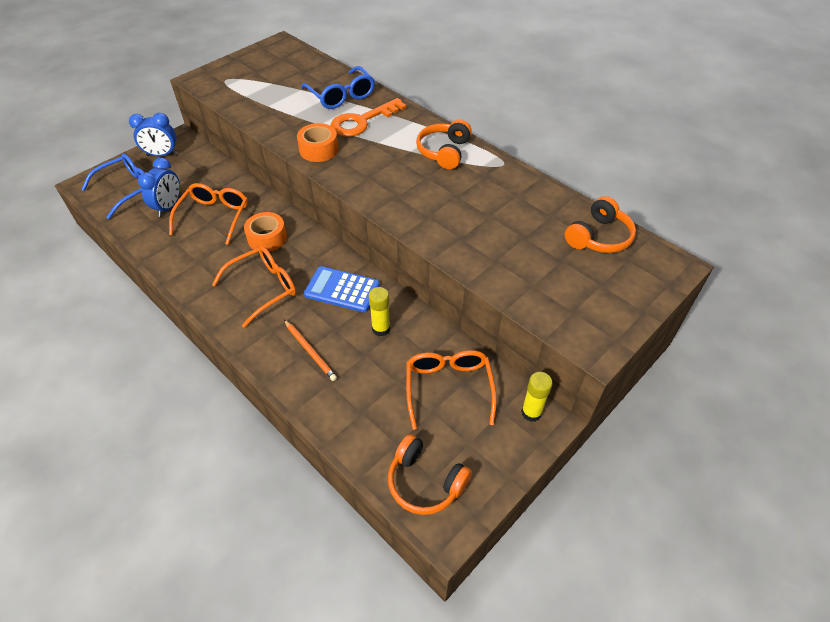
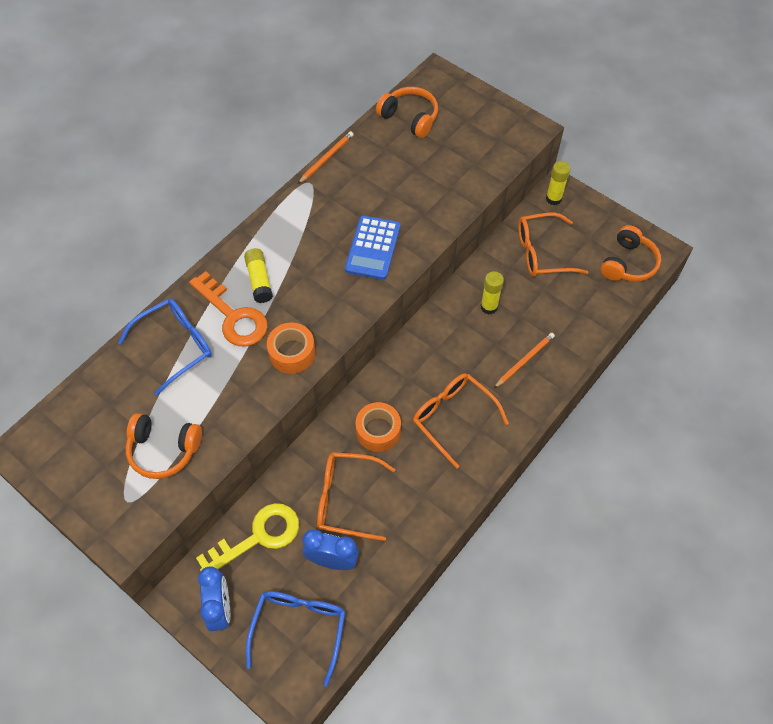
camera: 95 degrees left, 10 degrees up
(128, 189) = (299, 628): blue glasses -> blue glasses turned 60 degrees clockwise
(205, 171) = (258, 537): none -> yellow key
(342, 290) = (445, 345): blue calculator -> blue calculator (372, 248)
(395, 134) = (259, 280): none -> yellow glue stick
(444, 152) = (291, 233): orange headphones -> orange headphones (163, 450)
(534, 175) = (326, 158): none -> orange pencil

